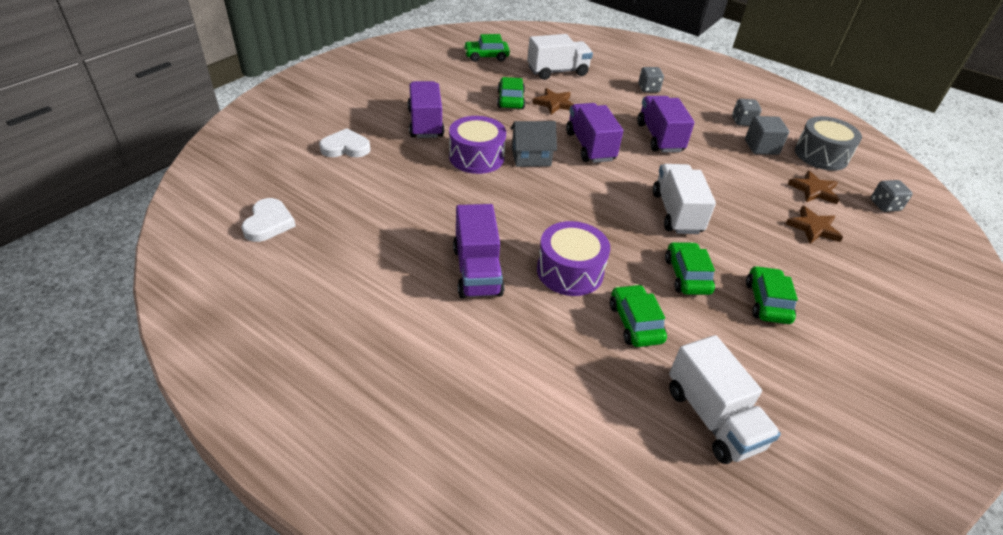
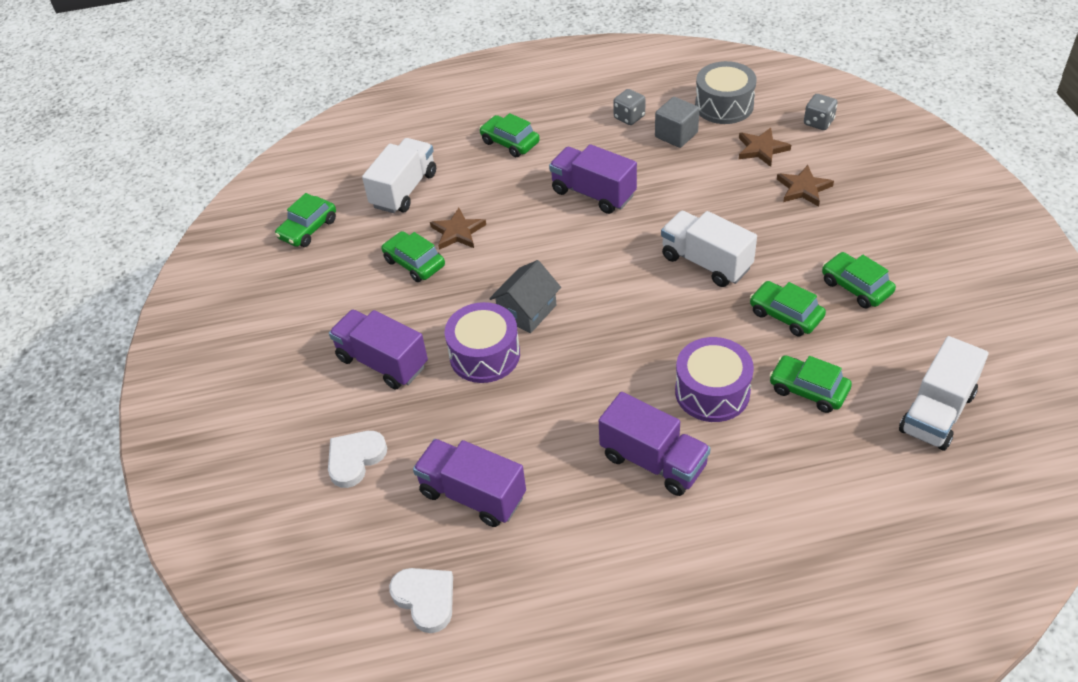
camera: 40 degrees left, 5 degrees up
(590, 146) = (555, 254): purple truck -> purple truck (472, 495)
(648, 89) = (510, 142): grey dice -> green car
(712, 418) = (937, 412): white truck -> white truck turned 105 degrees clockwise

